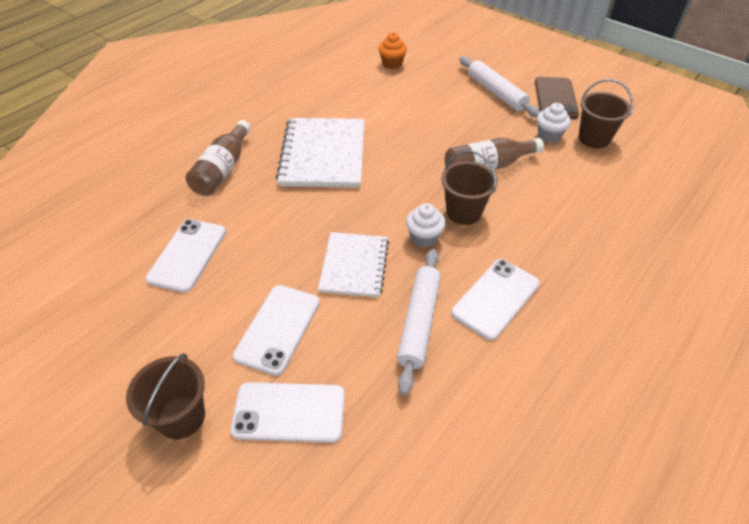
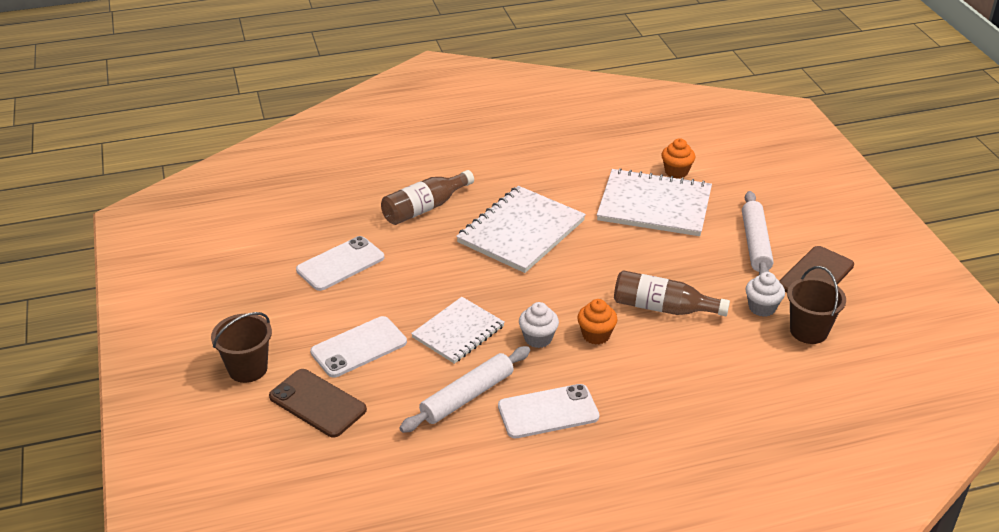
camera: 35 degrees right, 10 degrees down
(289, 412) = (317, 403): white phone -> brown phone
(402, 93) = (654, 205): none -> white notebook
(463, 212) = (596, 335): brown bucket -> orange cupcake

